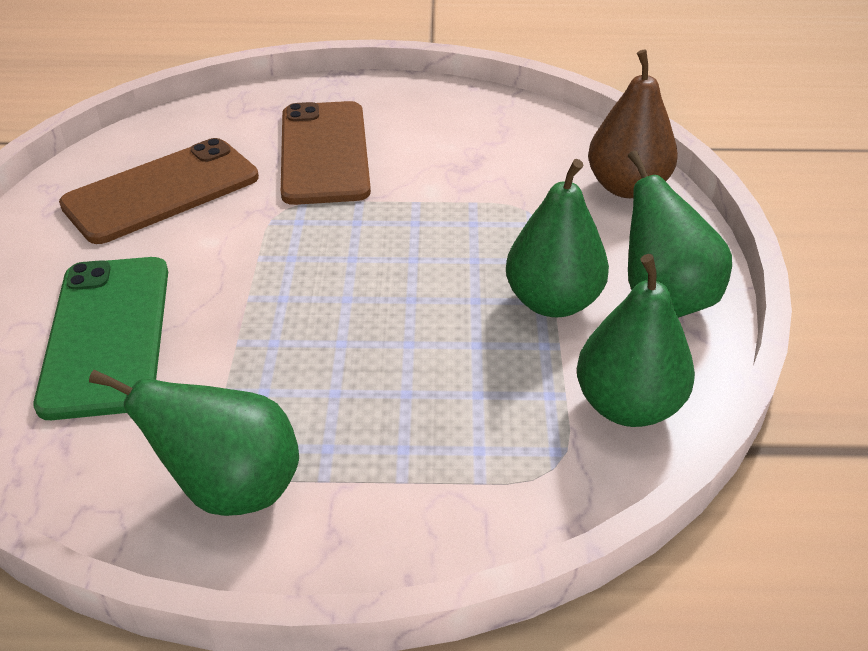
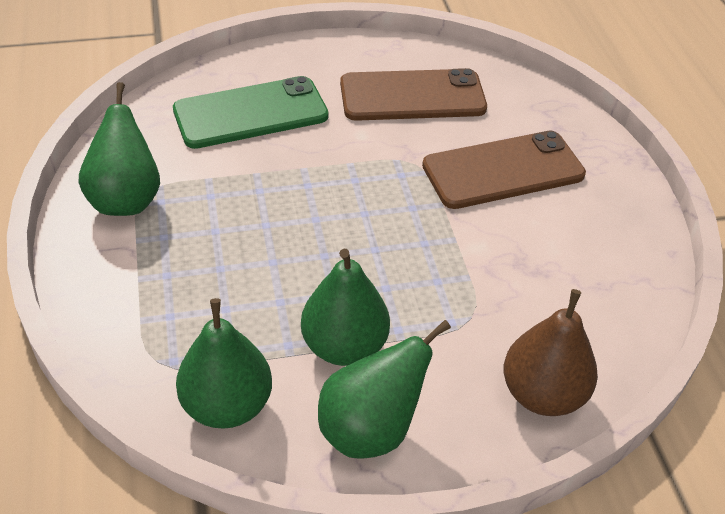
camera: 75 degrees right, 5 degrees up
(162, 191) = (412, 96): brown phone -> brown phone turned 45 degrees counterclockwise

